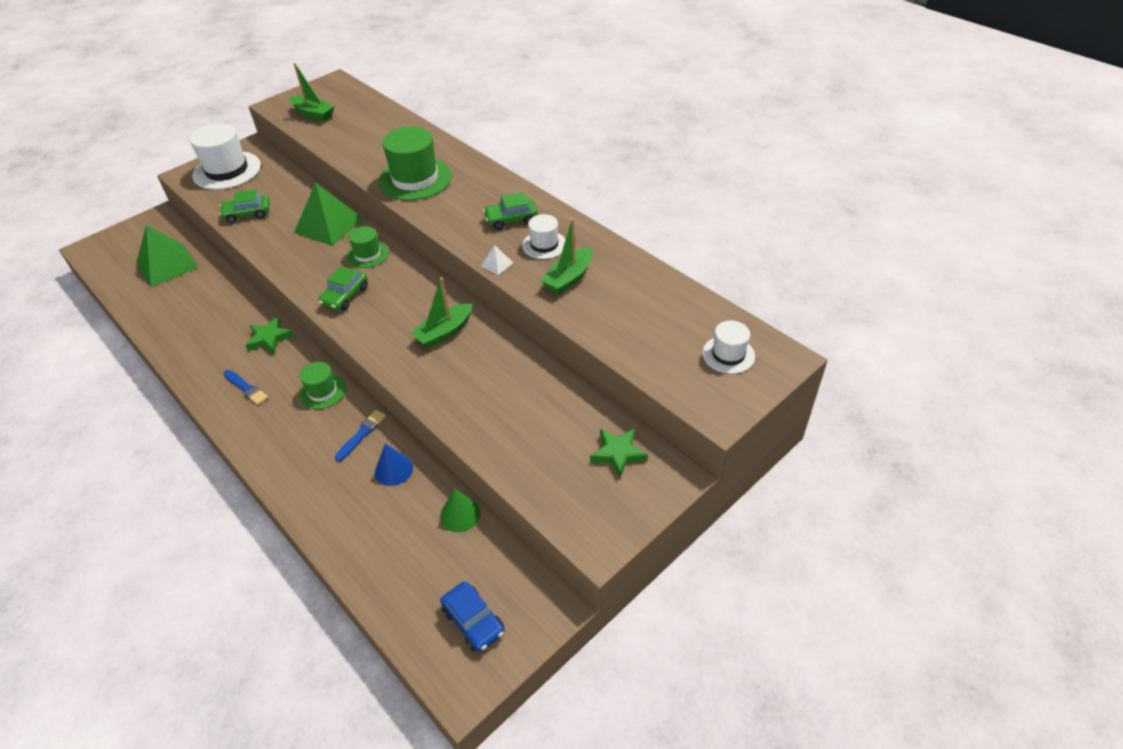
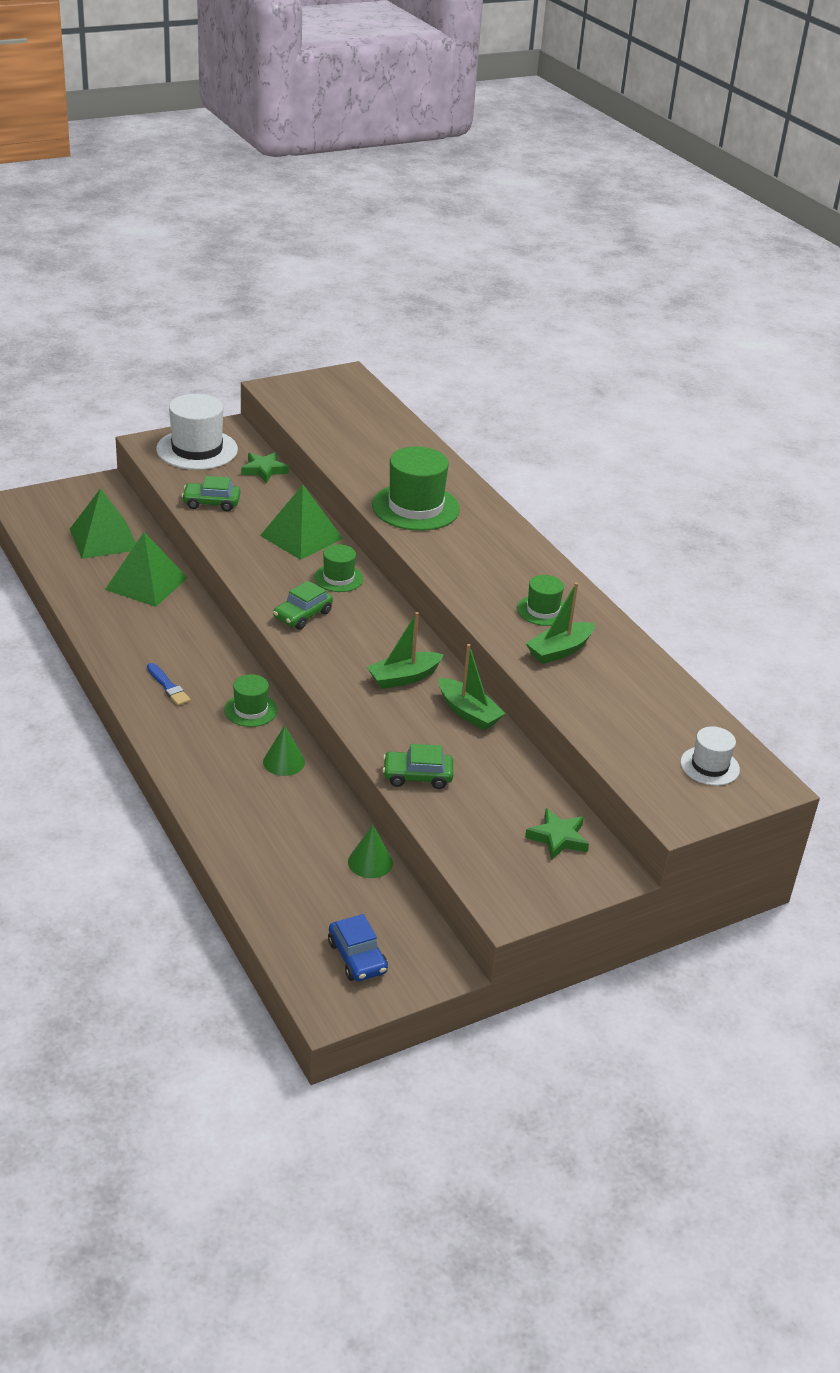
camera: 10 degrees right, 10 degrees down
(210, 296) = (146, 583): none -> green pyramid
(269, 338) = (204, 643): green star -> green star (264, 470)
(313, 114) = (315, 408): green boat -> green boat (468, 712)
(362, 434) = (284, 762): blue brush -> green cone
(394, 469) = (310, 803): blue cone -> none
(497, 264) = (482, 617): white pyramid -> none
(511, 219) = (514, 575): green car -> green car (417, 776)
(544, 245) = (543, 610): white hat -> green hat

